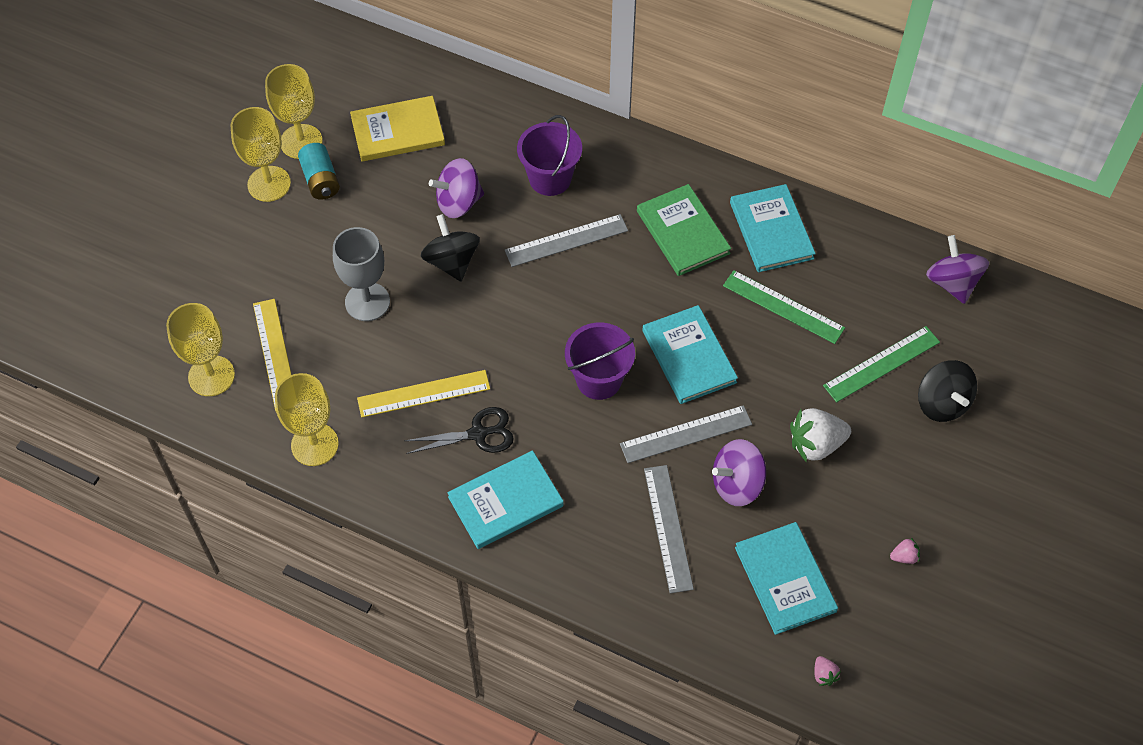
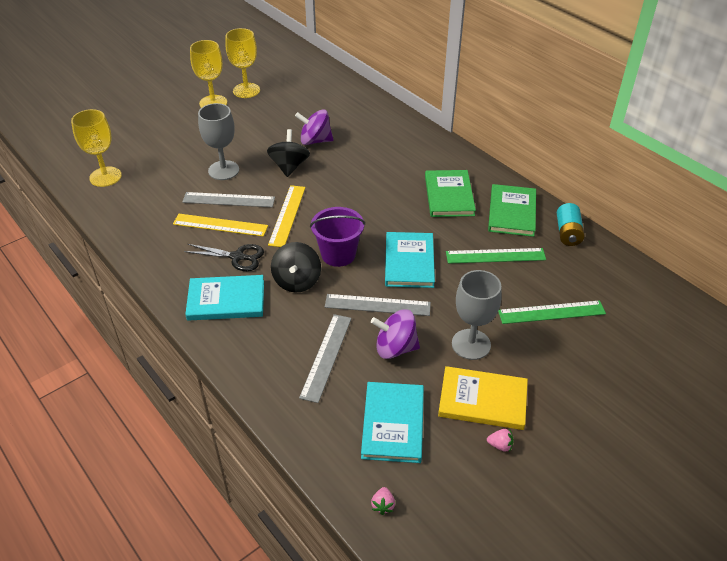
camera: 25 degrees right, 15 degrees down
(275, 354) = (149, 178): yellow ruler -> yellow ruler (287, 215)
(314, 444) = (134, 229): yellow goblet -> none
(320, 180) = (243, 109): turquoise battery -> turquoise battery (568, 233)
(398, 131) = (304, 100): yellow book -> yellow book (482, 400)
(550, 178) = (380, 145): purple bucket -> none
(566, 240) = (369, 177): grey ruler -> grey ruler (229, 200)
(771, 230) = (511, 212): turquoise book -> green book
(783, 306) = (495, 256): green ruler -> green ruler turned 60 degrees counterclockwise
(816, 444) = (471, 344): white strawberry -> grey goblet
(942, 403) = (587, 352): black spinning top -> black spinning top (297, 281)
(952, 283) = (634, 282): purple spinning top -> none

